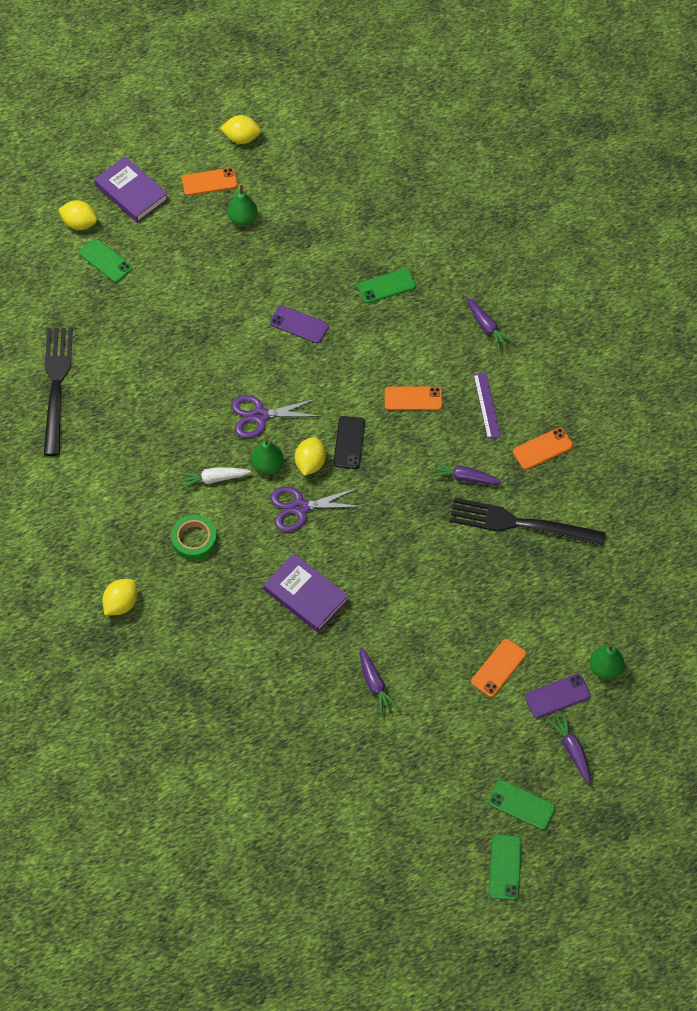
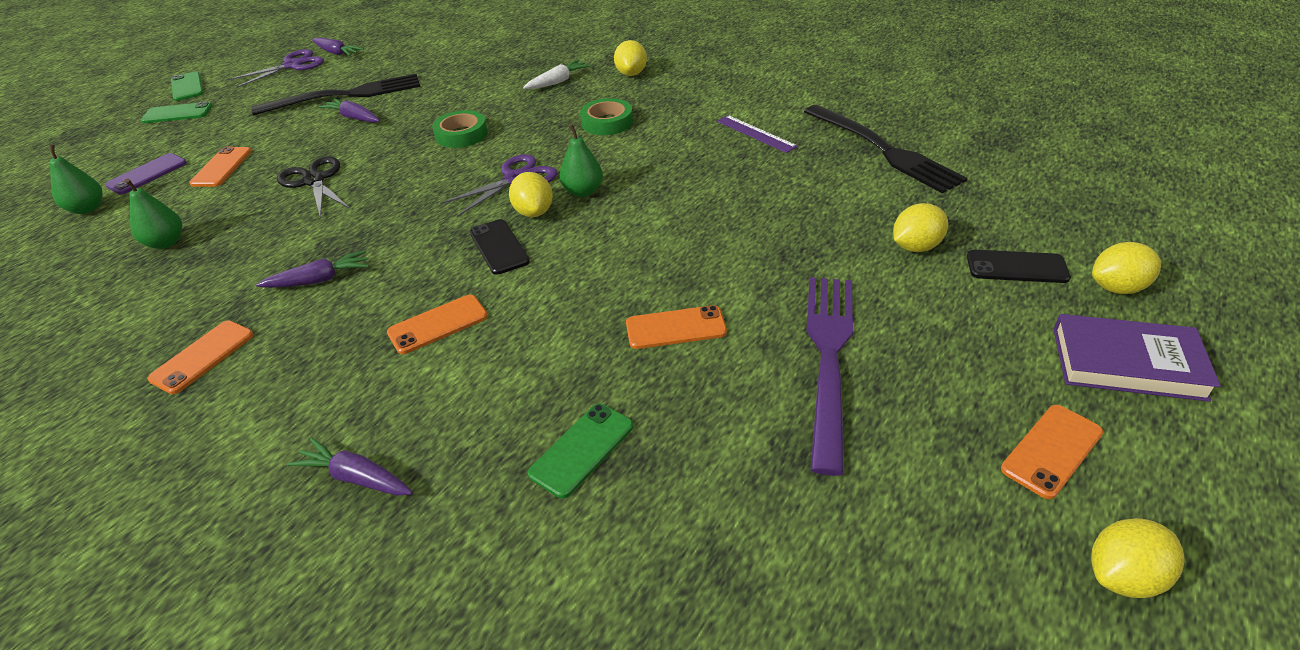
camera: 150 degrees right, 20 degrees down
(105, 261) = (1016, 267): green phone -> black phone
(134, 302) = (916, 247): none -> yellow lemon
(213, 479) = (632, 160): white carrot -> white carrot (558, 82)
(243, 219) = (921, 422): green pear -> green pear (166, 243)
(246, 268) = (828, 356): none -> purple fork
(260, 416) = (633, 222): purple scissors -> purple scissors (292, 65)
(299, 324) = (676, 328): purple phone -> orange phone
(305, 595) = (461, 134): purple book -> green tape
(435, 599) = (314, 181): none -> black scissors
(486, 405) = (314, 367): purple ruler -> purple ruler (756, 133)
(519, 523) = (224, 271): black fork -> black fork (347, 95)
(571, 749) = (127, 153): purple carrot -> purple carrot (337, 53)

